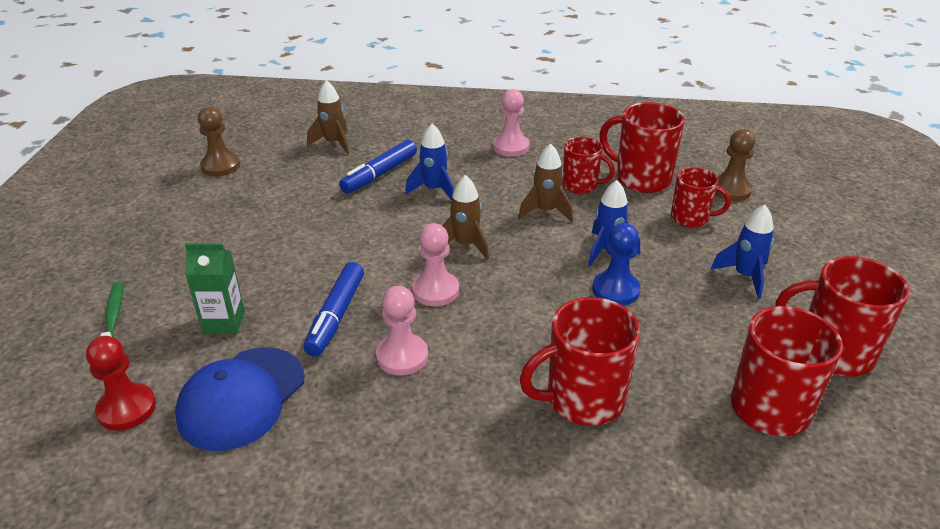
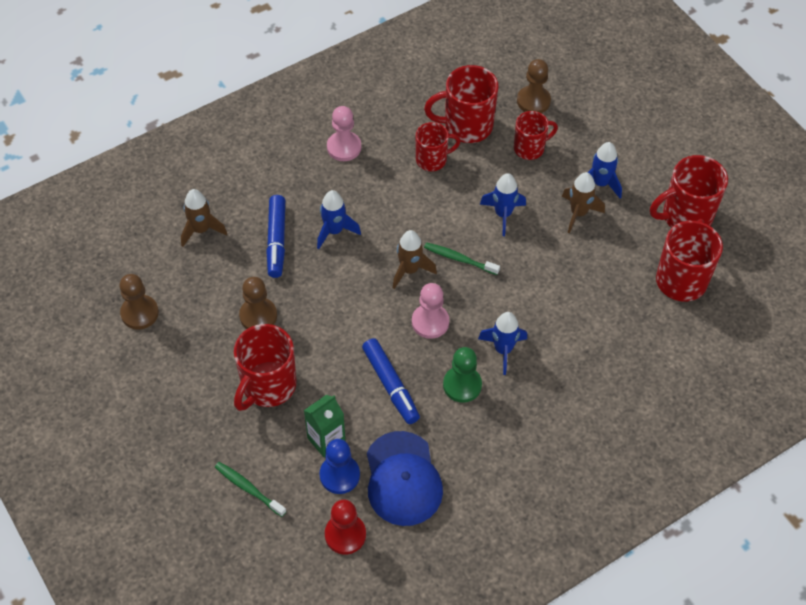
camera: 40 degrees left, 20 degrees up
(298, 210) = (258, 316): none -> brown pawn
(402, 356) = (462, 385): pink pawn -> green pawn
(480, 352) = (503, 350): none -> blue rocket
(523, 260) = (459, 259): none -> green toothbrush
(545, 211) = (432, 202): brown rocket -> brown rocket (578, 213)
(582, 399) = (586, 343): red mug -> red mug (267, 386)
(615, 290) = (536, 247): blue pawn -> blue pawn (339, 475)

